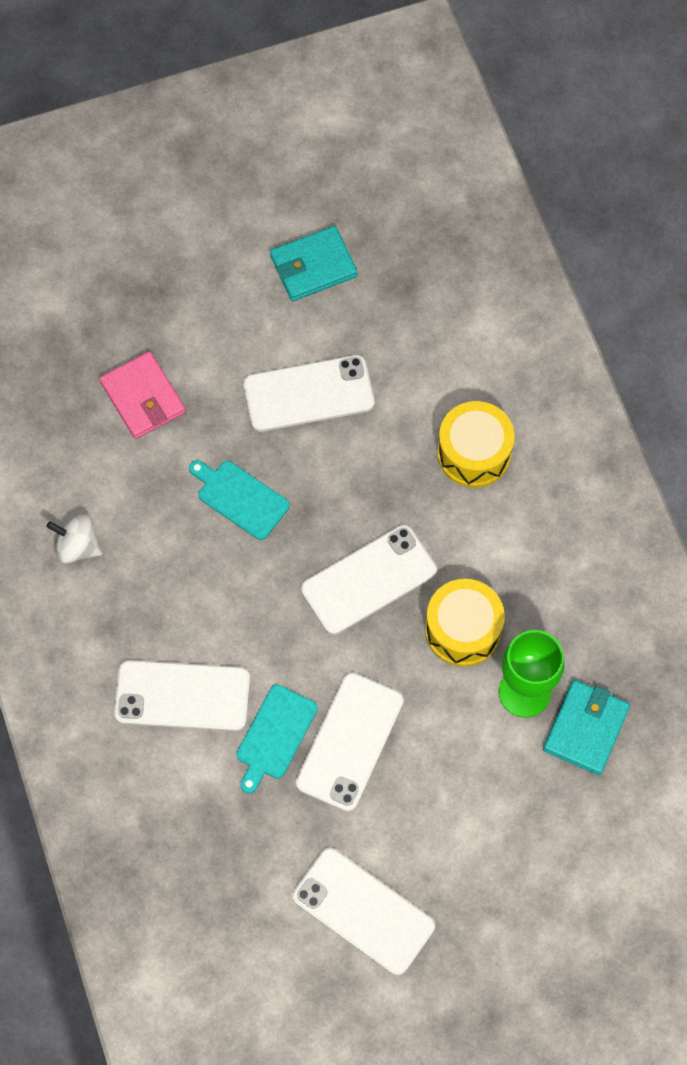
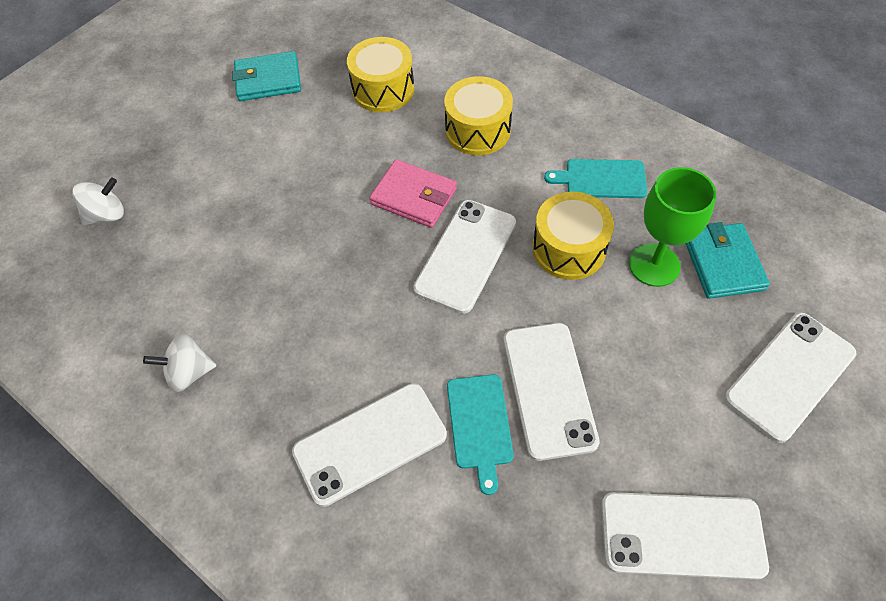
camera: 30 degrees left, 10 degrees down
(85, 342) = (107, 215): none -> white spinning top
(143, 397) = (182, 228): pink wallet -> pink wallet (414, 196)
(240, 498) = (315, 255): turquoise cutting board -> turquoise cutting board (601, 179)
(308, 394) = (321, 157): white phone -> white phone (789, 375)
(313, 266) = (268, 80): turquoise wallet -> turquoise wallet turned 45 degrees clockwise
(417, 347) = (383, 89): none -> yellow drum

